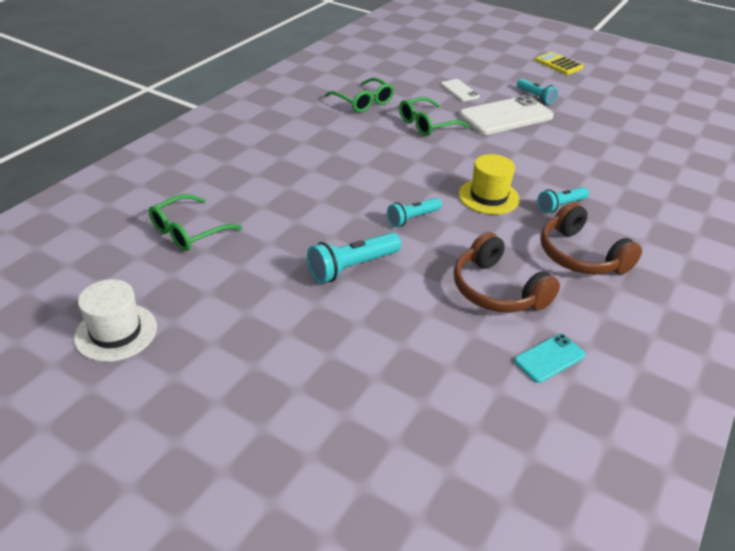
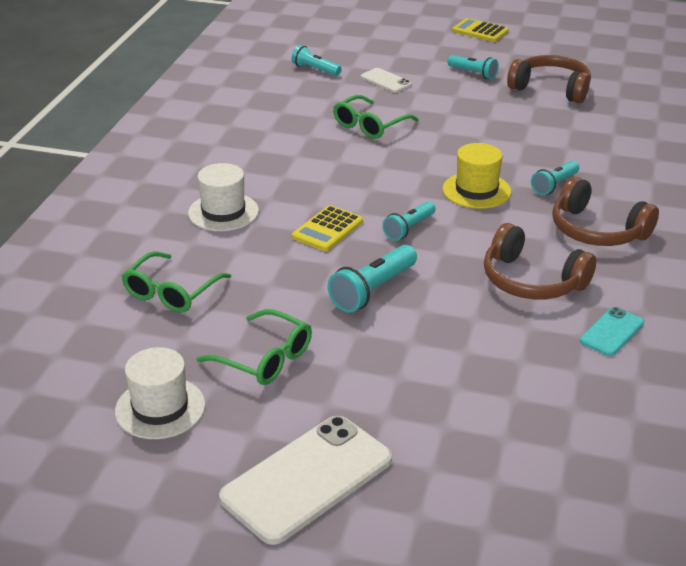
camera: 15 degrees left, 5 degrees down
(269, 173) = (223, 212): none -> white hat
(344, 204) = (327, 229): none -> yellow calculator
(363, 102) = (283, 113): green glasses -> green glasses (264, 358)
(407, 72) = (315, 70): none -> turquoise flashlight
(506, 116) = (451, 101): white phone -> white phone (307, 479)
(597, 121) = (551, 89): none -> brown headphones

